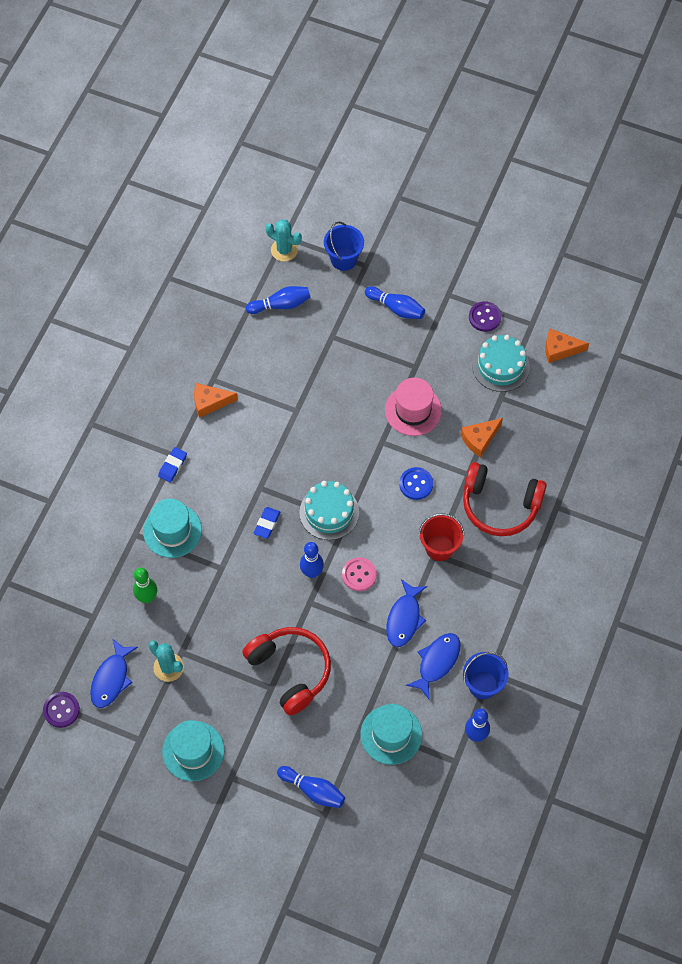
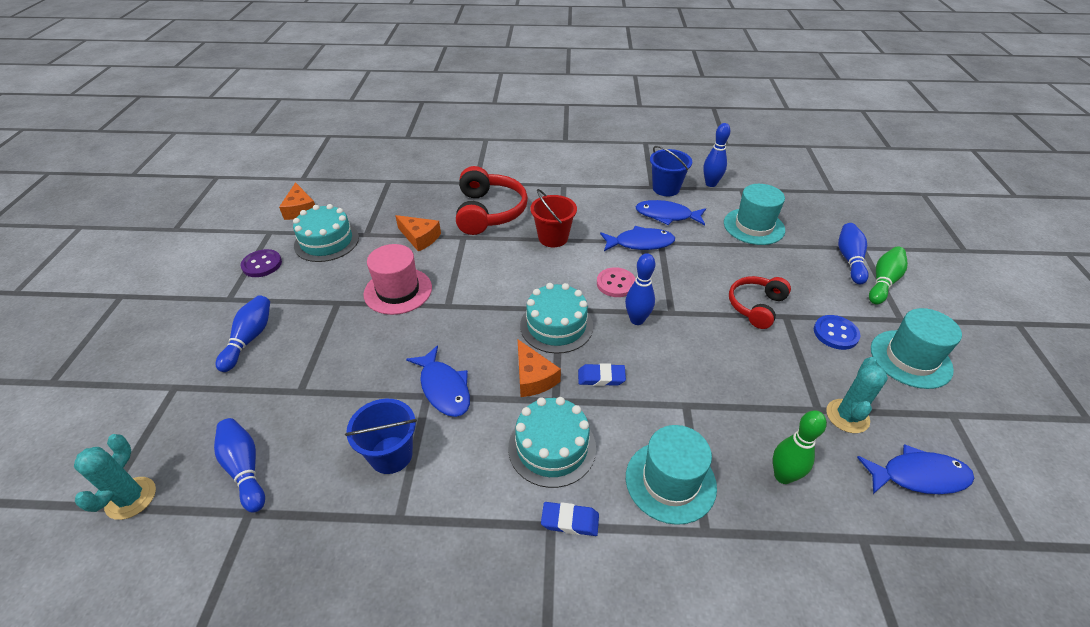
camera: 110 degrees left, 20 degrees down
(61, 710) = (1015, 524): purple button -> none
(210, 402) = (441, 508): orange cheese -> orange cheese (533, 377)
(224, 473) = (552, 447): none -> turquoise cake
(275, 797) = (883, 282): none -> green bowling pin
(290, 671) = (756, 306): red headphones -> red headphones, size x0.63
(298, 422) = (444, 388): none -> blue fish
(343, 259) = (160, 414): blue bucket -> blue bucket (391, 455)
(416, 484) = (490, 268): blue button -> blue button (835, 333)

